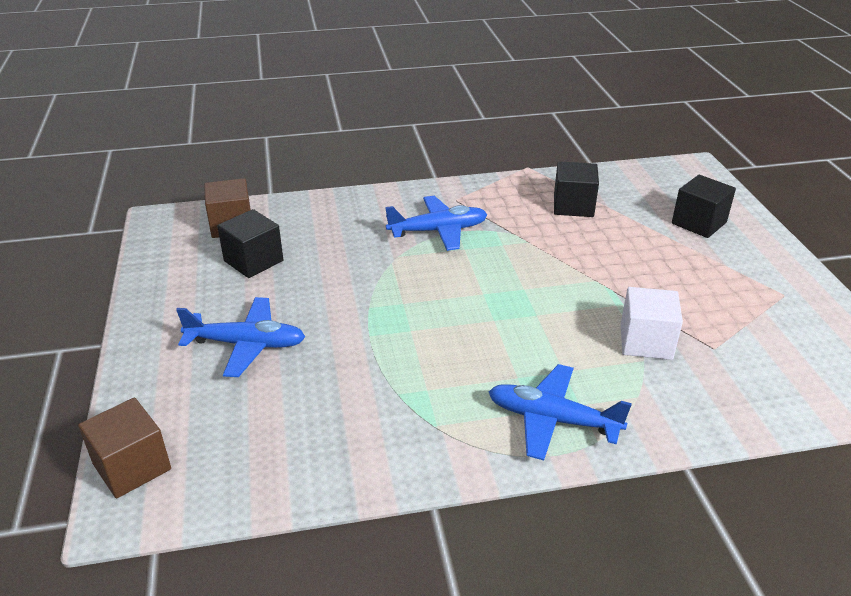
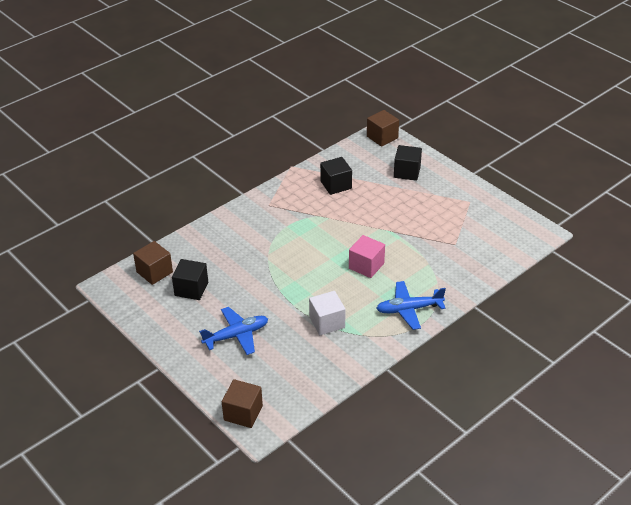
camera: 30 degrees left, 5 degrees up
(438, 231) = (276, 229): blue plane -> none
(532, 324) = (366, 266): none -> pink cube
(646, 342) = (424, 253): white cube -> white cube (327, 322)
(690, 172) = (382, 137): none -> brown cube

